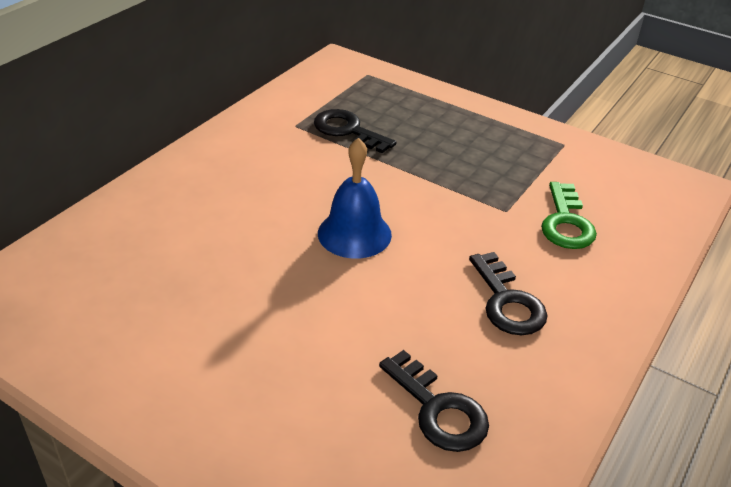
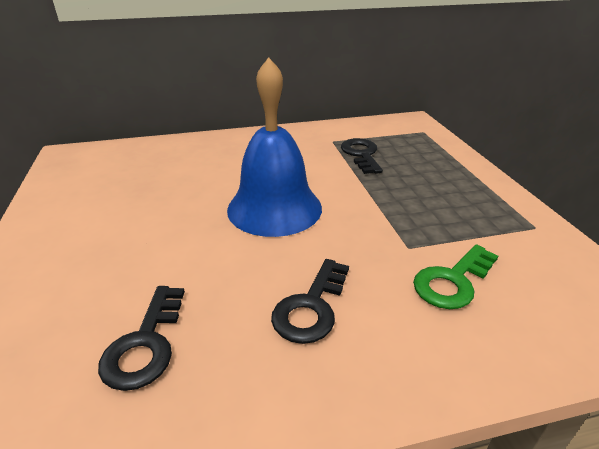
camera: 45 degrees right, 5 degrees down
(354, 233) = (274, 208): blue bell -> blue bell, size x1.55

